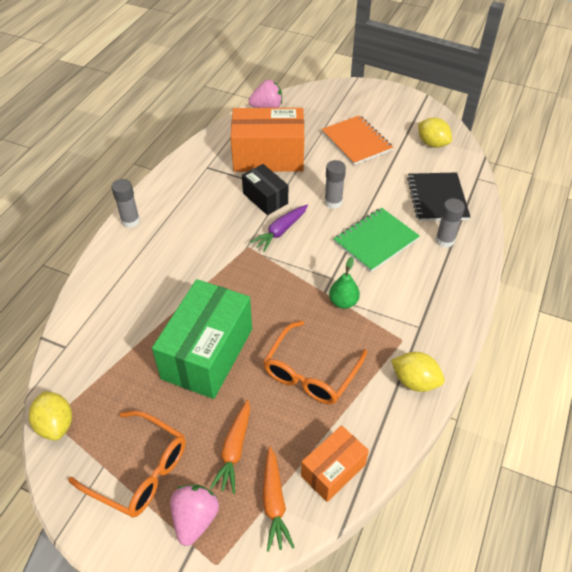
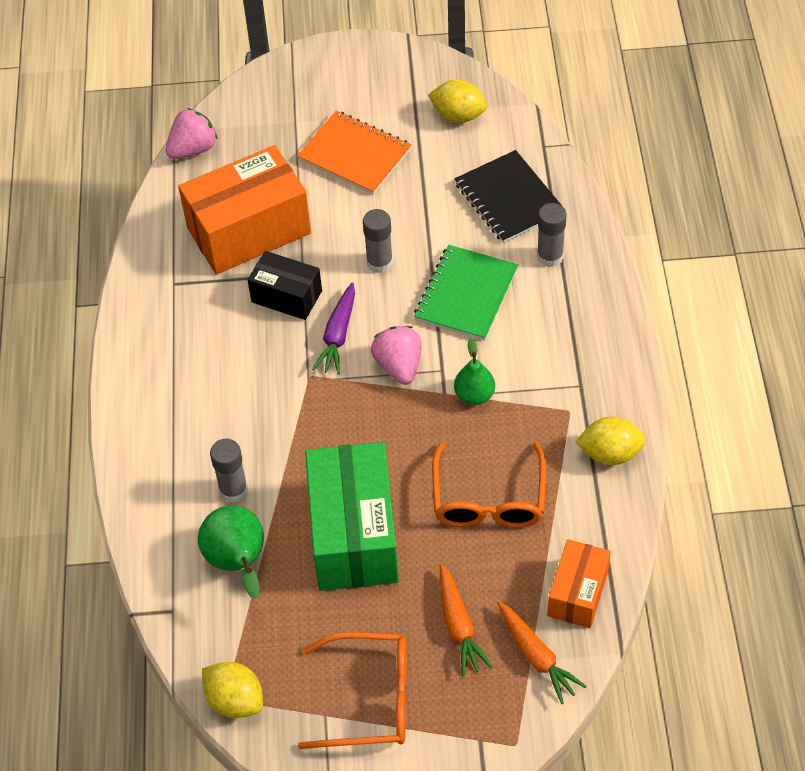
camera: 25 degrees left, 5 degrees up
(125, 337) = (238, 563): none -> green pear
(130, 221) = (127, 410): grey glue stick -> grey glue stick (233, 490)
(195, 519) = (464, 714): pink strawberry -> pink strawberry (399, 366)

